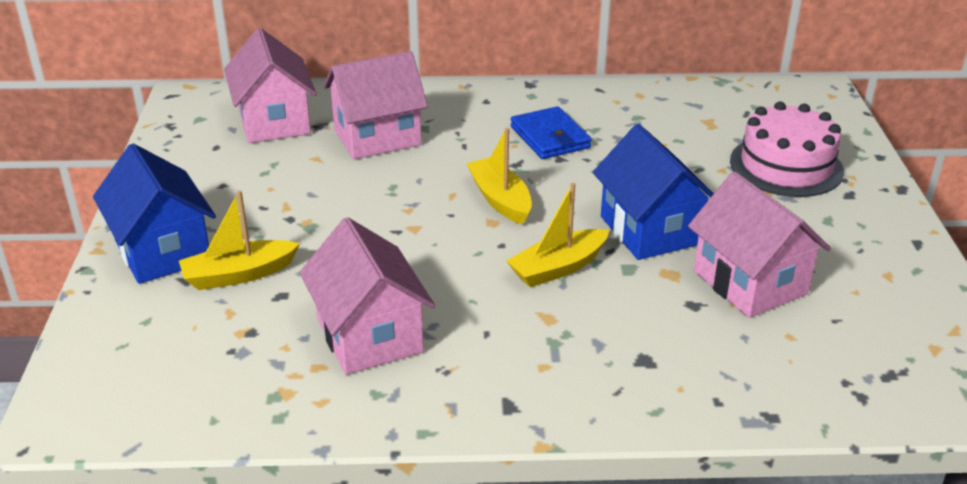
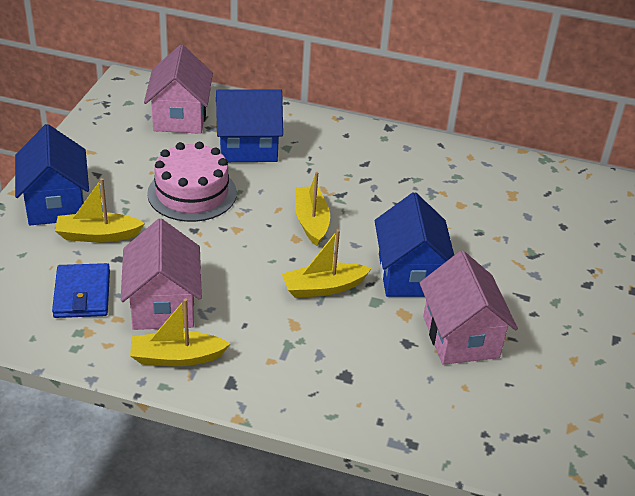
camera: 15 degrees right, 5 degrees up
(377, 137) = (248, 148): pink house -> blue house
(422, 393) = (176, 357): none -> yellow boat
(550, 137) = (378, 178): blue wallet -> blue wallet (82, 294)
(786, 166) = (551, 247): pink cake -> pink cake (192, 193)

